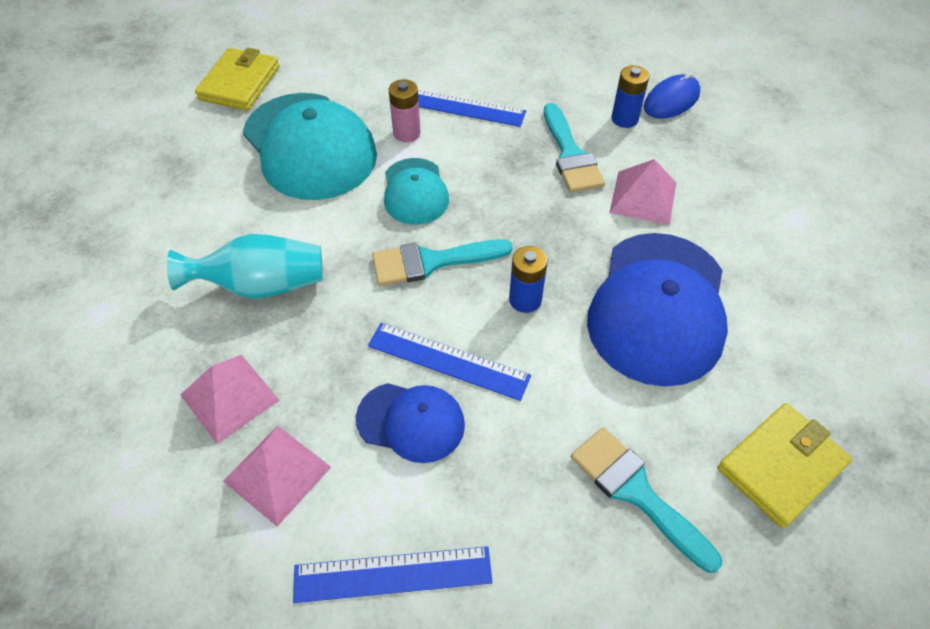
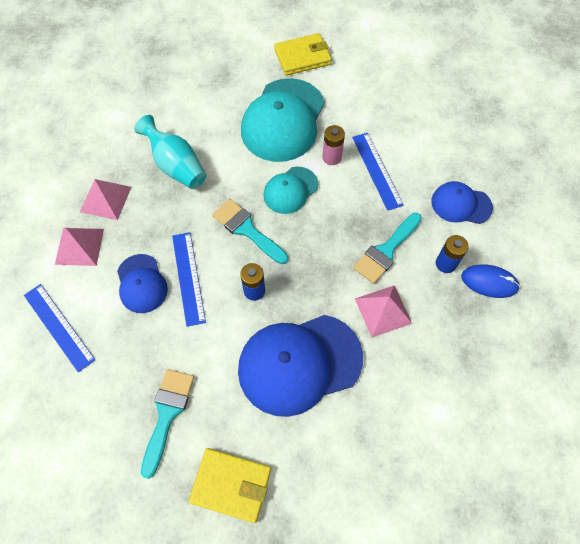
camera: 55 degrees right, 10 degrees up
(564, 70) = (461, 204): none -> blue cap

